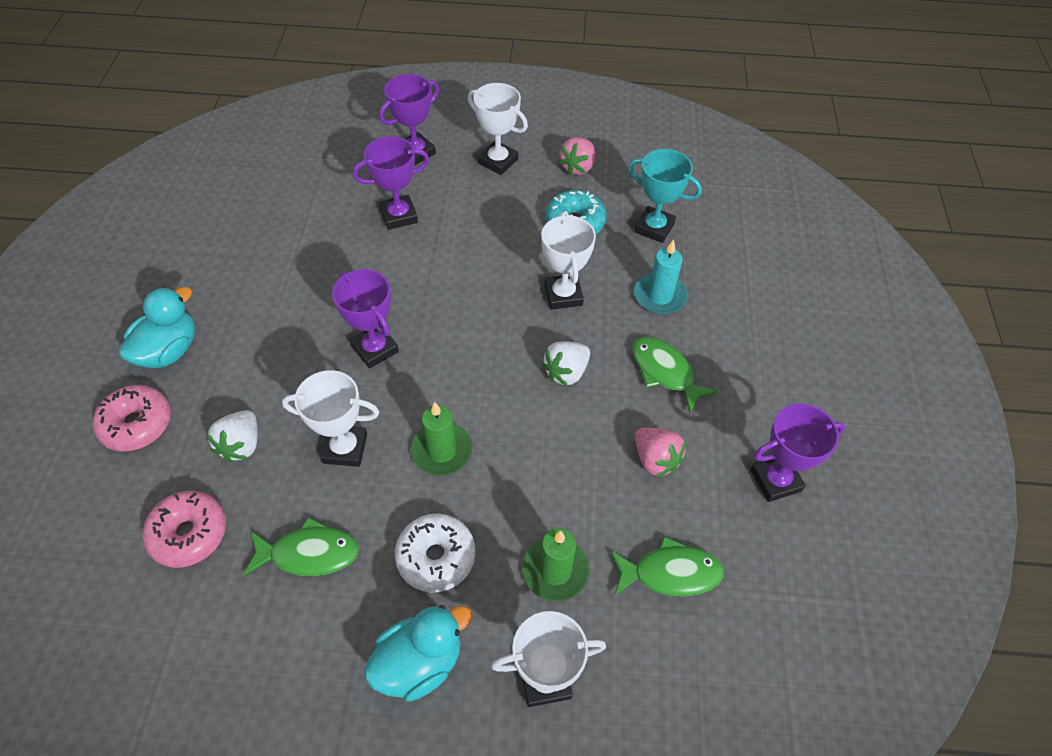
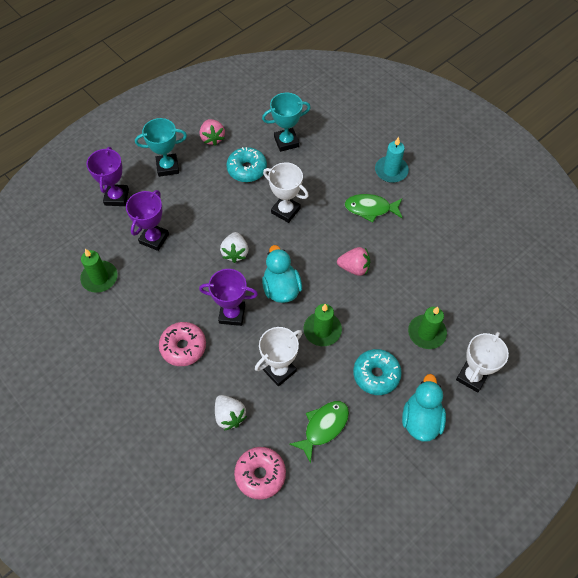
camera: 45 degrees left, 5 degrees up
(137, 424) = (164, 458): pink donut -> pink donut (183, 347)
(169, 351) = (128, 411): turquoise duck -> turquoise duck (281, 288)
(307, 211) = (99, 278): none -> green candle
(436, 557) = (376, 375): white donut -> turquoise donut
(498, 161) = (167, 167): white trophy -> turquoise trophy
(566, 372) = (331, 246): white strawberry -> white strawberry (235, 253)
(655, 459) = (410, 251): pink strawberry -> pink strawberry (354, 268)
(659, 296) = (327, 174): turquoise candle -> turquoise candle (391, 171)
(670, 573) = (467, 291): green fish -> none
(775, 480) = (462, 217): purple trophy -> none

